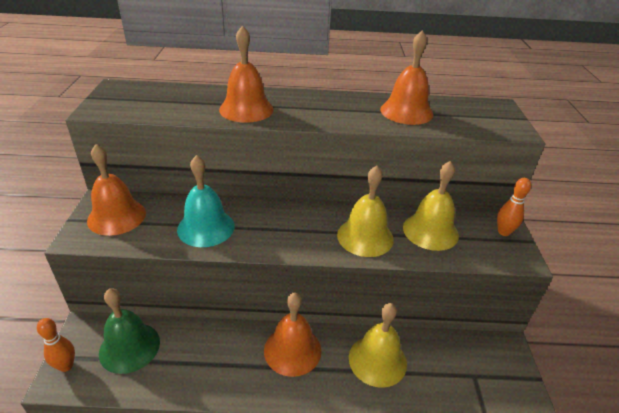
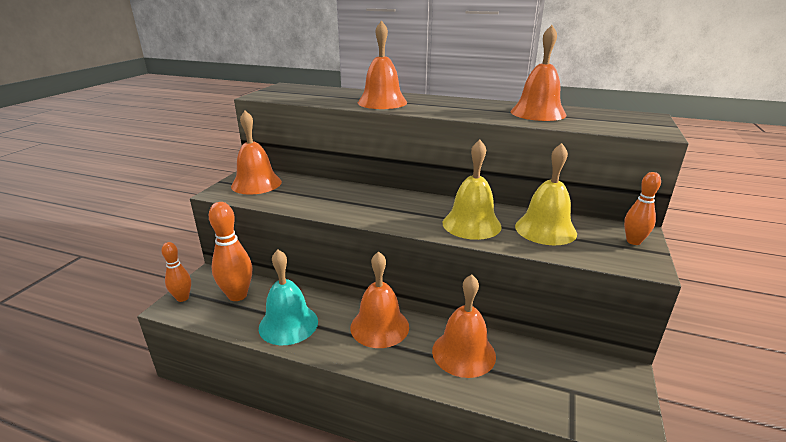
camera: 20 degrees right, 10 degrees down
(129, 347) = (237, 295): green bell -> orange bowling pin
(206, 227) = (324, 199): turquoise bell -> turquoise bell (288, 324)
(377, 360) = (463, 353): yellow bell -> orange bell

